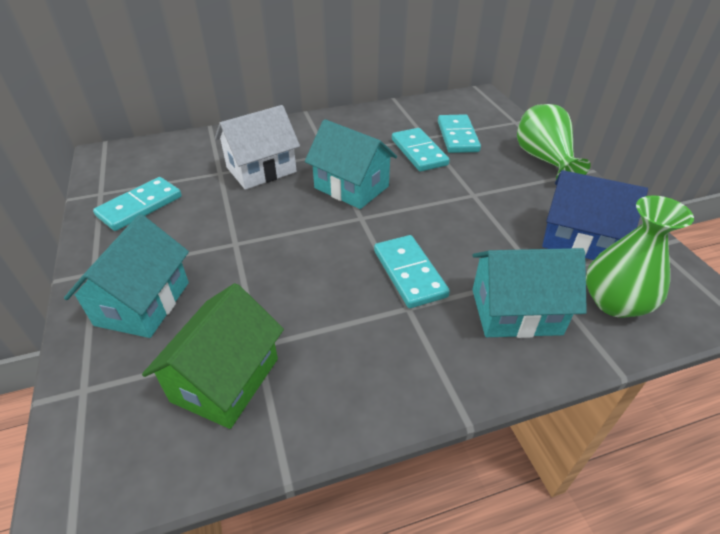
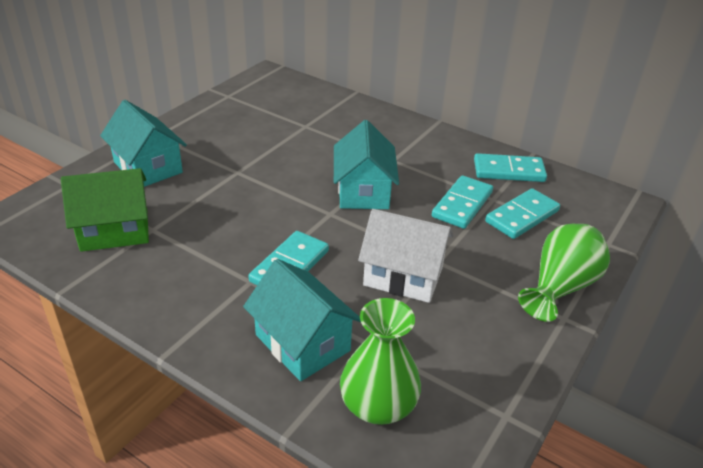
camera: 50 degrees right, 5 degrees down
(140, 206) = (232, 116): turquoise domino -> turquoise domino (509, 171)
(143, 303) = (148, 167): turquoise house -> turquoise house turned 75 degrees clockwise
(261, 170) = (331, 141): white house -> white house (403, 276)
(579, 239) = (449, 353): blue house -> none

